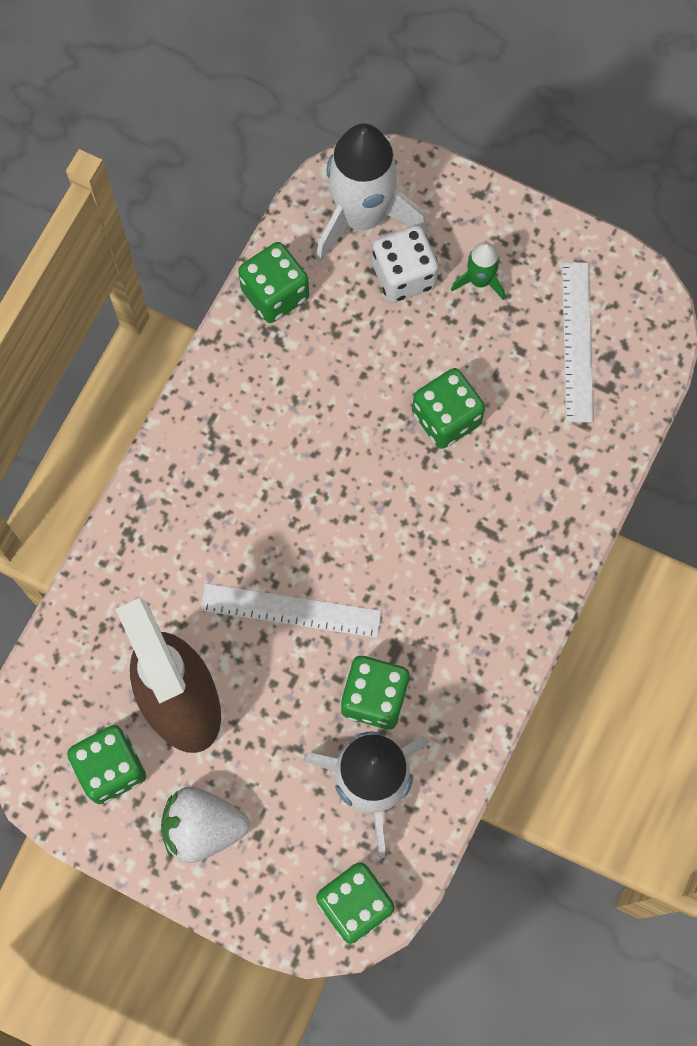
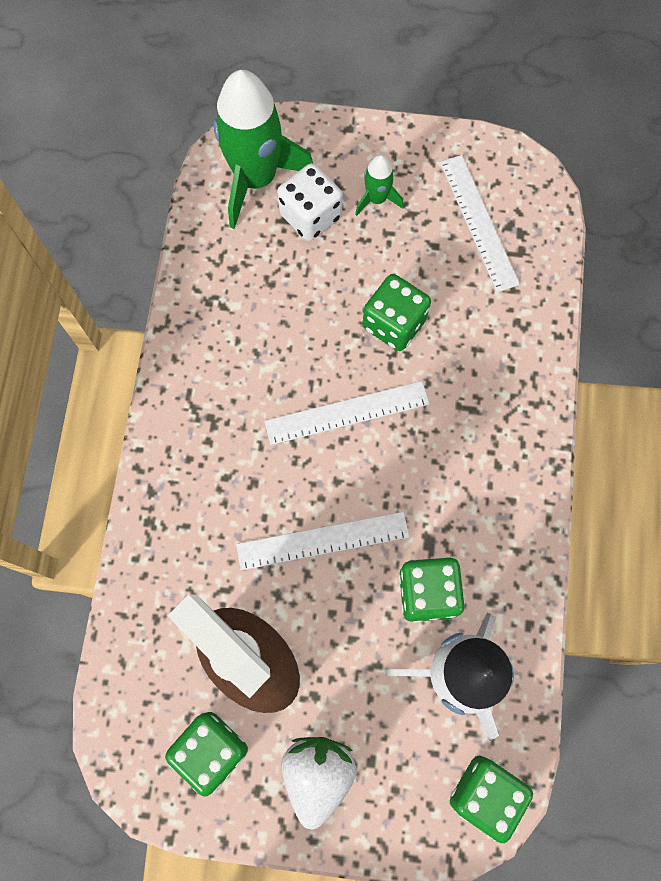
camera: 20 degrees left, 0 degrees up
(203, 827) = (317, 774): white strawberry -> white strawberry turned 120 degrees clockwise
(275, 294) = (205, 267): green dice -> none
(362, 217) = (256, 179): white rocket -> green rocket
(363, 492) = (347, 412): none -> white ruler

